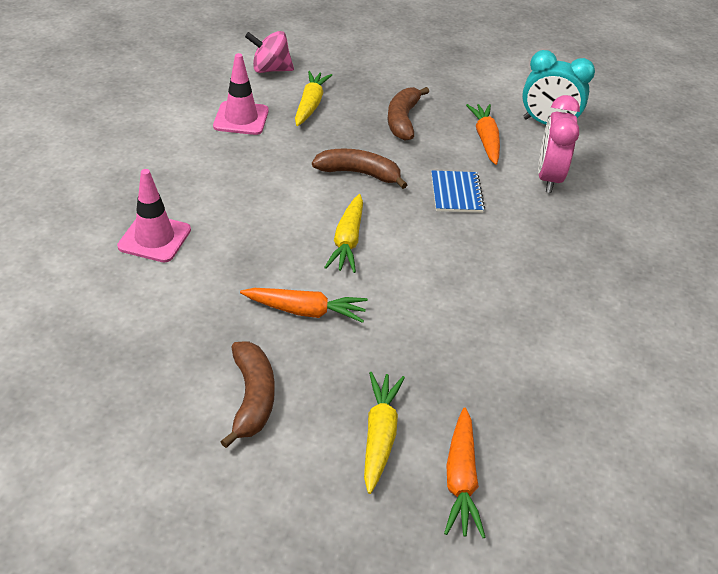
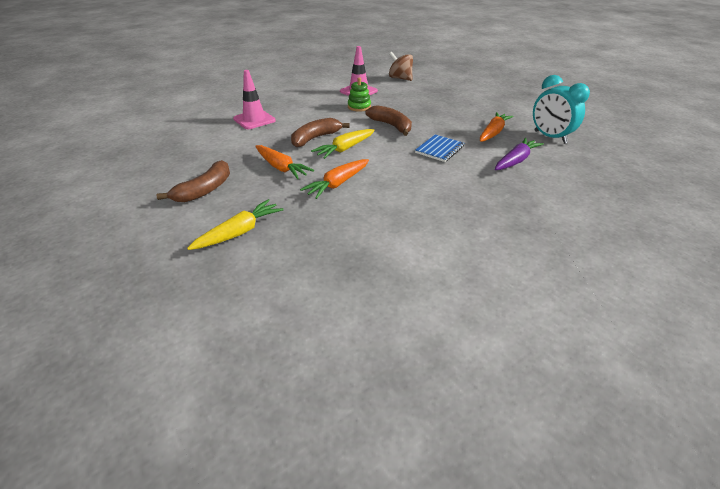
camera: 40 degrees right, 5 degrees down
(270, 69) = (400, 78): pink spinning top -> brown spinning top
(277, 151) = (359, 107): none -> green stacking toy
(310, 105) = (403, 95): yellow carrot -> none
(402, 120) = (449, 112): brown banana -> brown banana (315, 138)
(460, 479) = (251, 273): orange carrot -> orange carrot (337, 184)
(548, 178) = (515, 161): pink clock -> purple carrot

